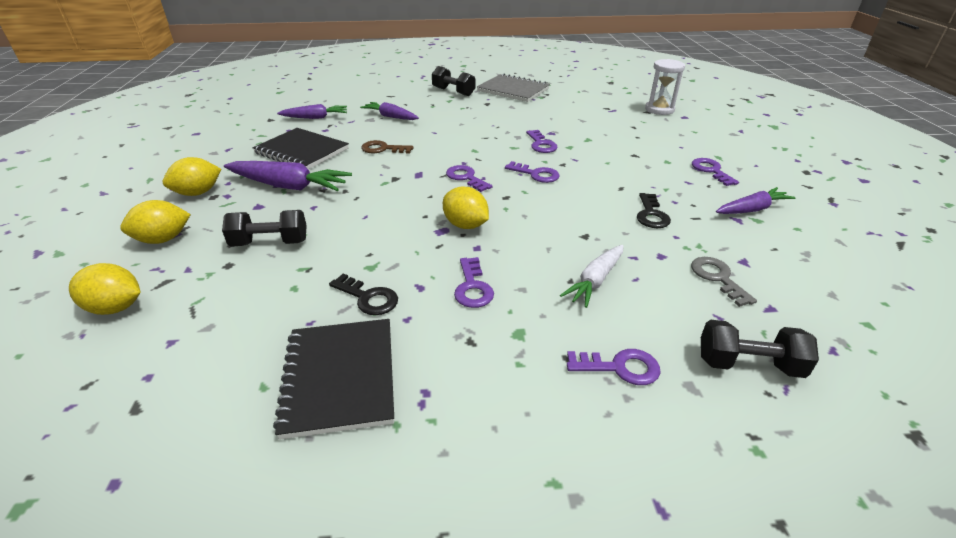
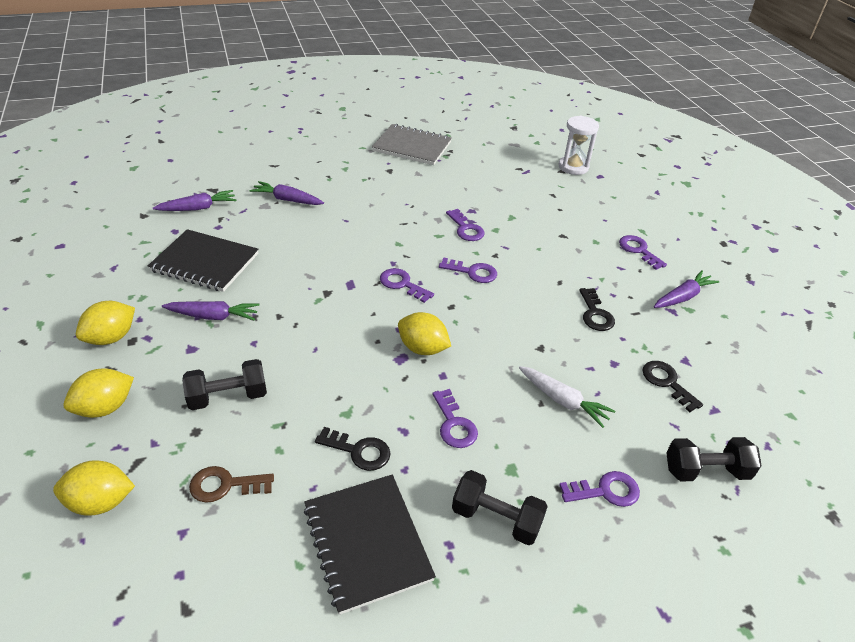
camera: 15 degrees left, 5 degrees up
(289, 186) = (213, 316): purple carrot -> purple carrot, size x0.64
(383, 149) = (297, 251): brown key -> brown key (225, 485)
(453, 92) = (345, 154): black dumbbell -> black dumbbell (496, 518)
(595, 281) = (563, 401): white carrot -> white carrot turned 75 degrees counterclockwise
(718, 278) = (667, 382): grey key -> black key

